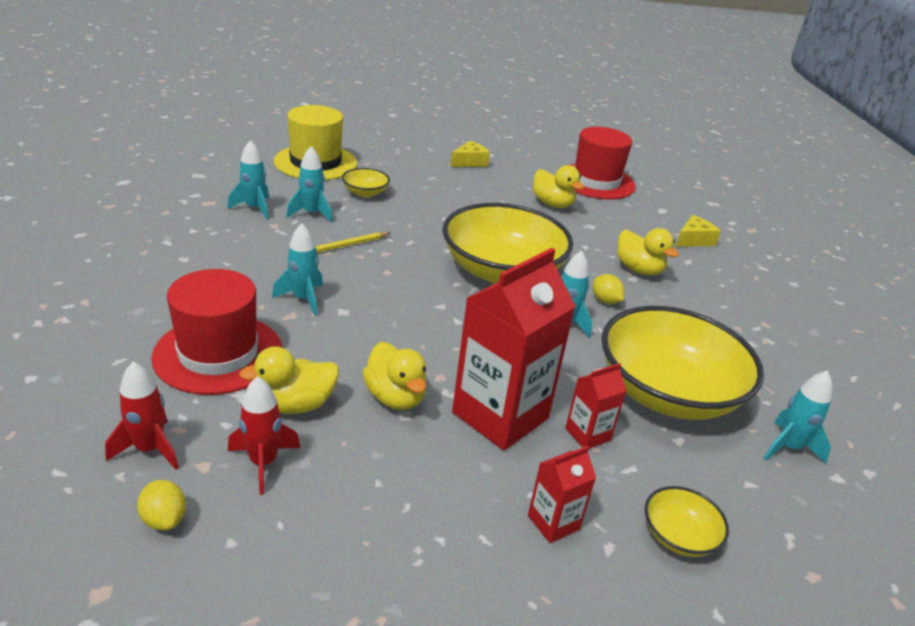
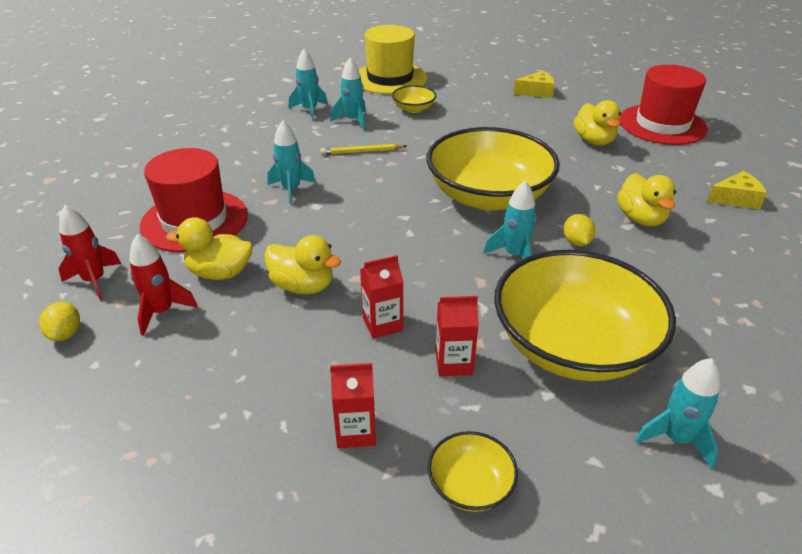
camera: 30 degrees right, 5 degrees up
(395, 397) = (303, 286): yellow duck -> yellow duck turned 60 degrees counterclockwise
(500, 415) = (382, 324): red carton -> red carton, size x0.47

